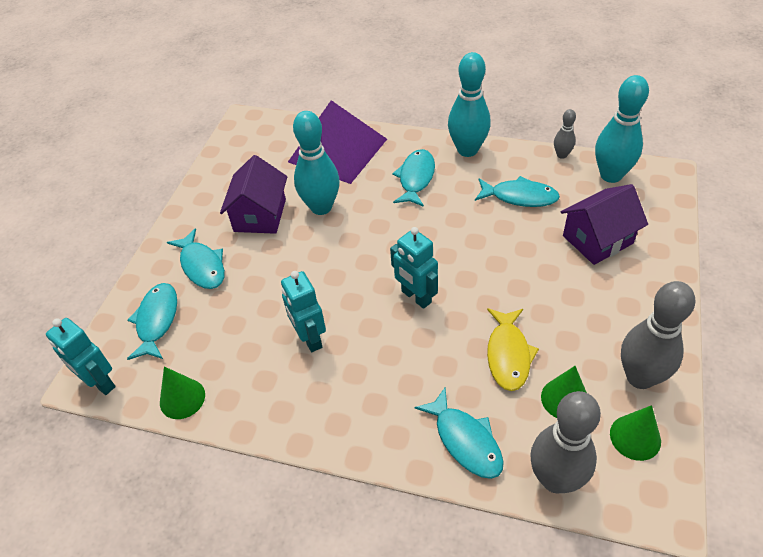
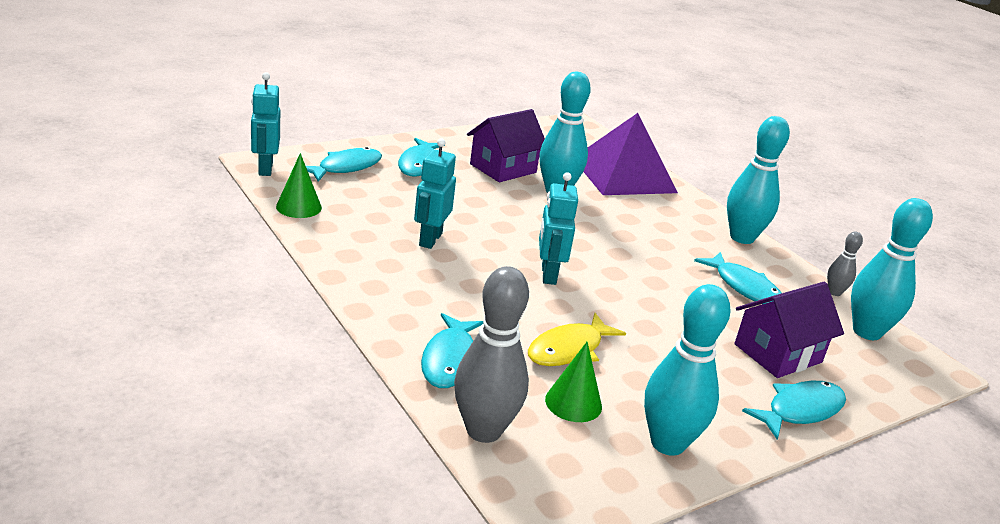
camera: 35 degrees right, 20 degrees down
(416, 178) = (664, 224): turquoise fish -> turquoise fish (800, 410)
(597, 239) = (778, 353): purple house -> purple house turned 45 degrees counterclockwise
(635, 437) = (597, 466): green cone -> none
(640, 377) = (667, 443): grey bowling pin -> turquoise bowling pin

